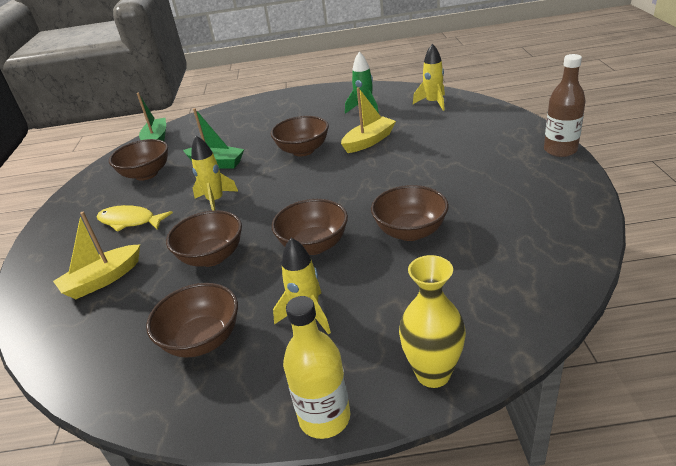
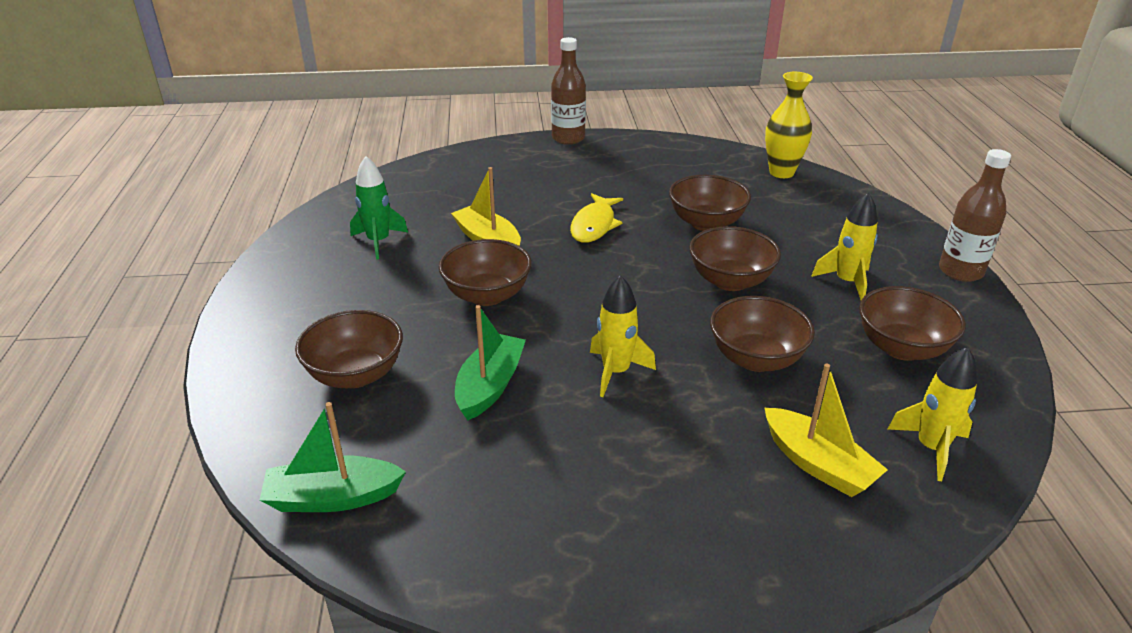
camera: 95 degrees left, 0 degrees up
(130, 221) = (661, 468): yellow fish -> yellow fish (594, 225)
(146, 174) = (492, 482): brown bowl -> brown bowl (356, 374)
(324, 417) = (960, 271): yellow bottle -> brown bottle
(433, 103) = (399, 190): yellow rocket -> yellow rocket (931, 448)
(433, 374) = (895, 224): yellow vase -> yellow vase (781, 172)

